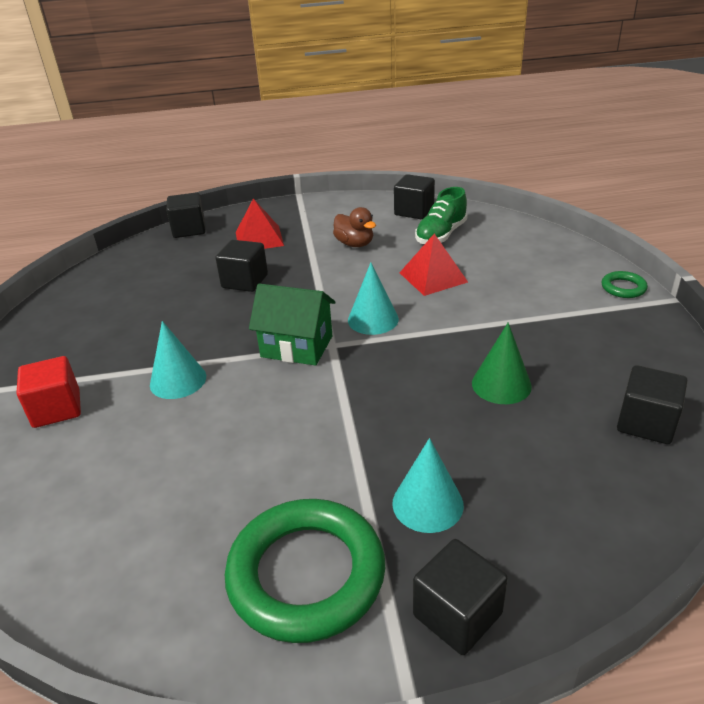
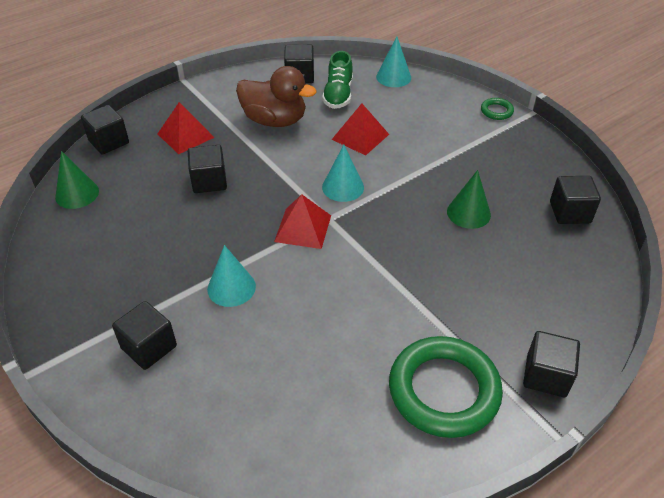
camera: 30 degrees left, 10 degrees up
(57, 409) = (149, 347): red cube -> black cube
(125, 263) = (77, 194): none -> green cone
(297, 346) = (303, 228): green house -> red pyramid
(355, 244) = (275, 120): brown duck -> brown duck, size x1.69
(427, 504) = (482, 314): turquoise cone -> turquoise cone (393, 77)

